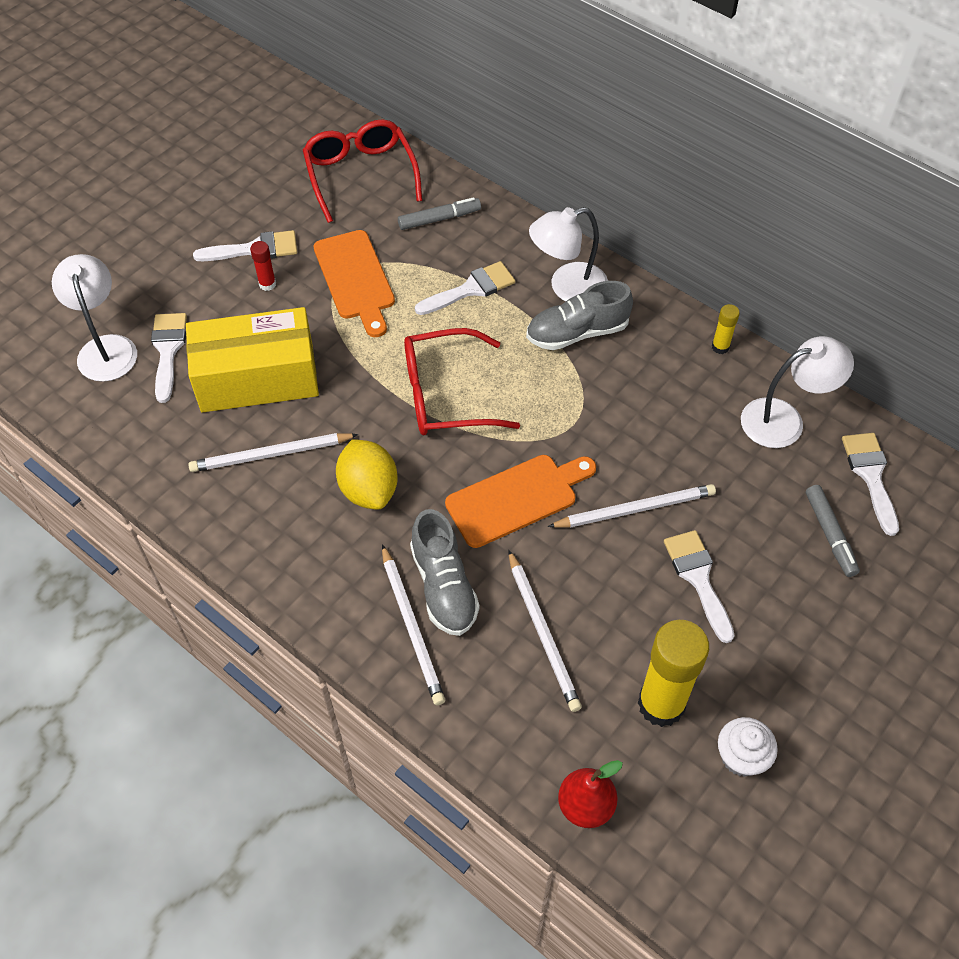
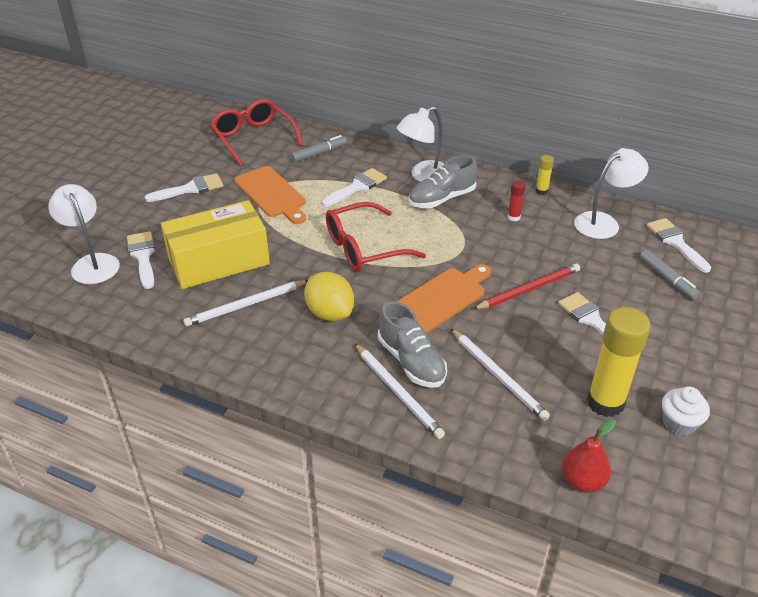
camera: 15 degrees left, 15 degrees down
(267, 284) = (207, 207): red glue stick -> red glue stick (513, 217)
(635, 509) = (529, 289): white pencil -> red pencil

